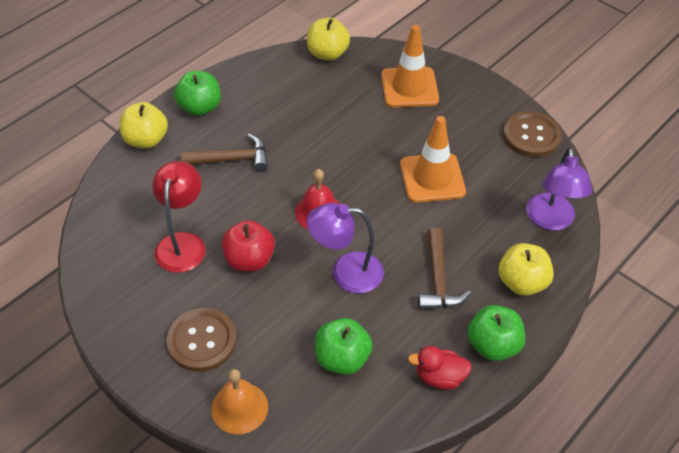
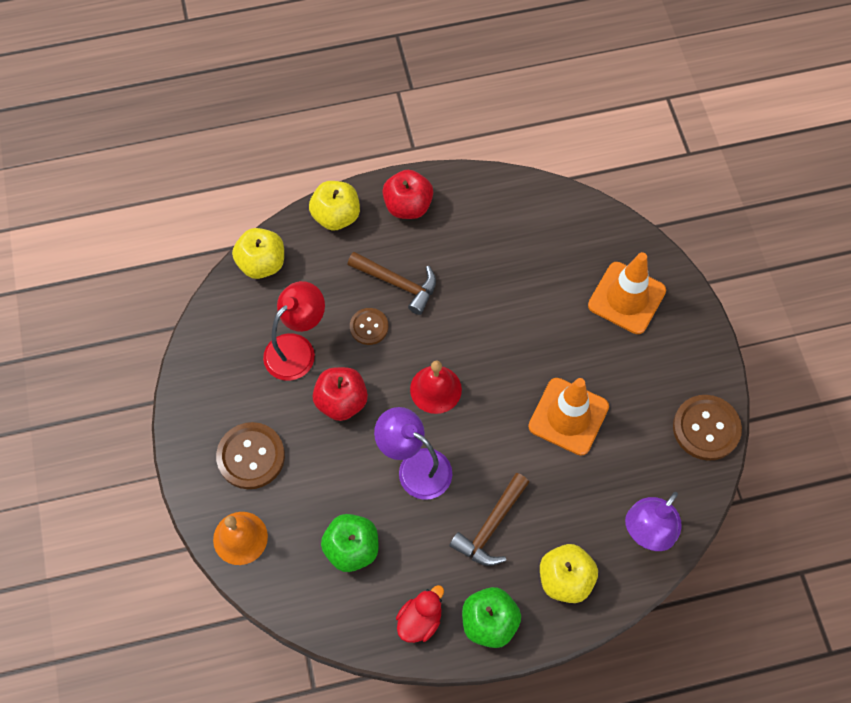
camera: 35 degrees right, 15 degrees up
(200, 107) = (408, 206): green apple -> red apple
(231, 198) = (369, 327): none -> brown button
(327, 54) = (574, 209): yellow apple -> yellow apple (262, 263)
(439, 377) = (420, 620): red duck -> red duck turned 90 degrees clockwise

